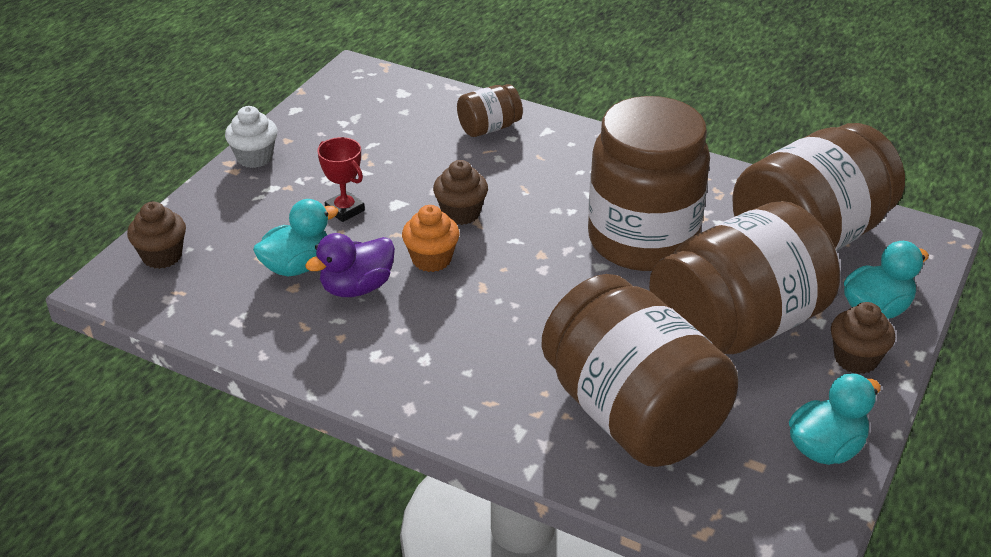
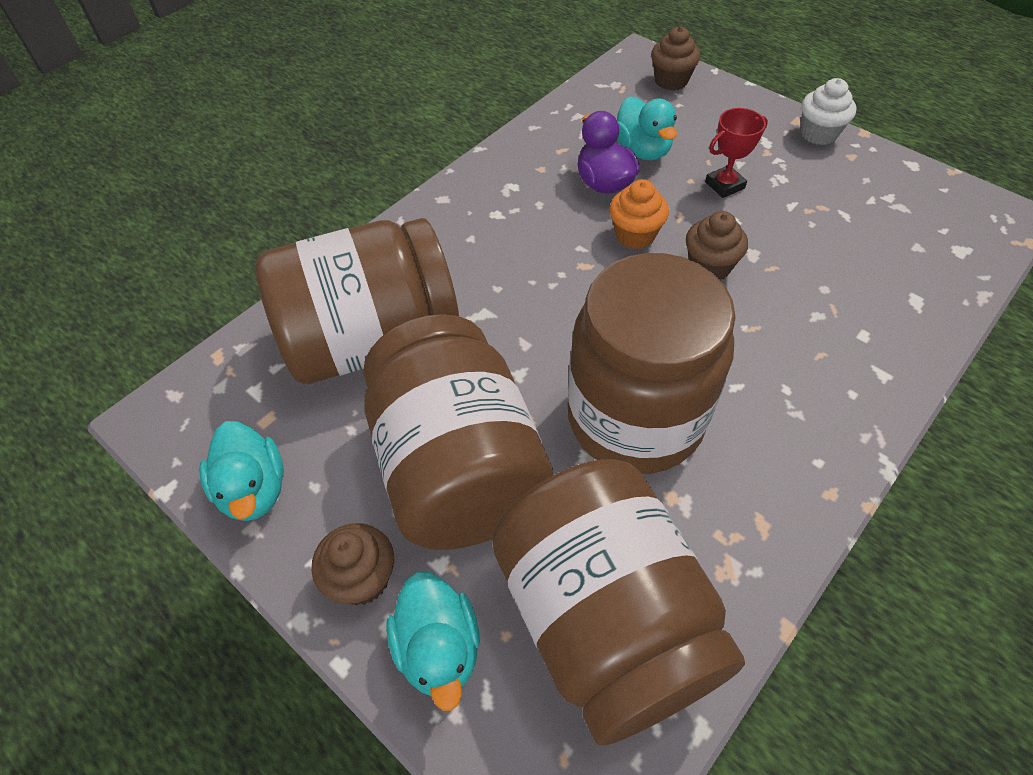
camera: 105 degrees right, 15 degrees up
(489, 128) = (885, 317): brown jar -> none

